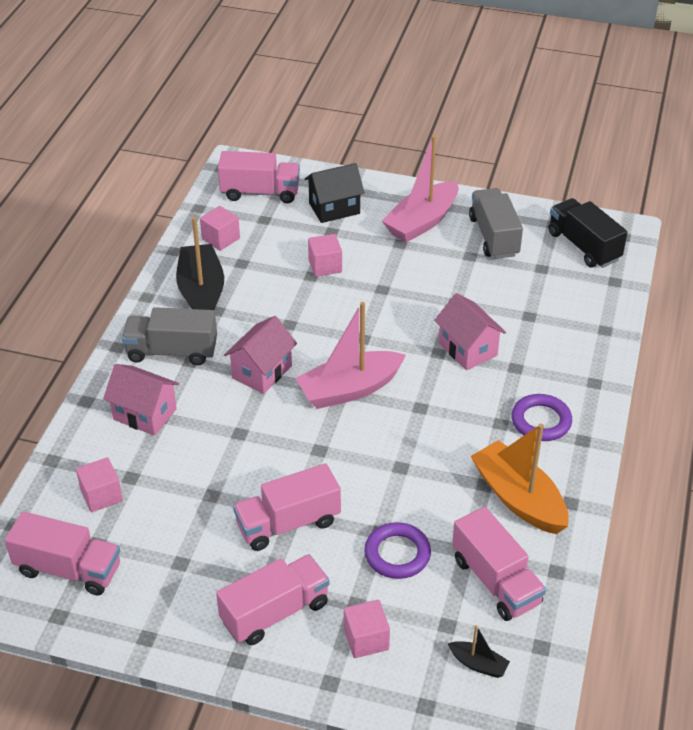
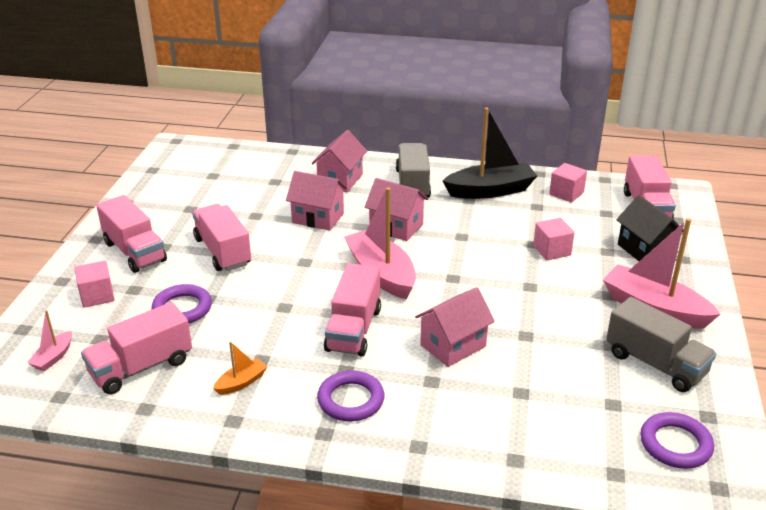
camera: 85 degrees right, 10 degrees down
(68, 569) = (191, 168): pink truck -> pink truck (354, 329)
(101, 495) = (257, 172): pink cube -> none
(229, 437) = (318, 218): none -> pink house
(478, 664) = (53, 357): black boat -> pink boat
(493, 236) = (655, 363): grey truck -> grey truck turned 60 degrees clockwise
(518, 498) = (241, 382): orange boat -> orange boat, size x0.46
(583, 246) = (675, 444): black truck -> purple ring

